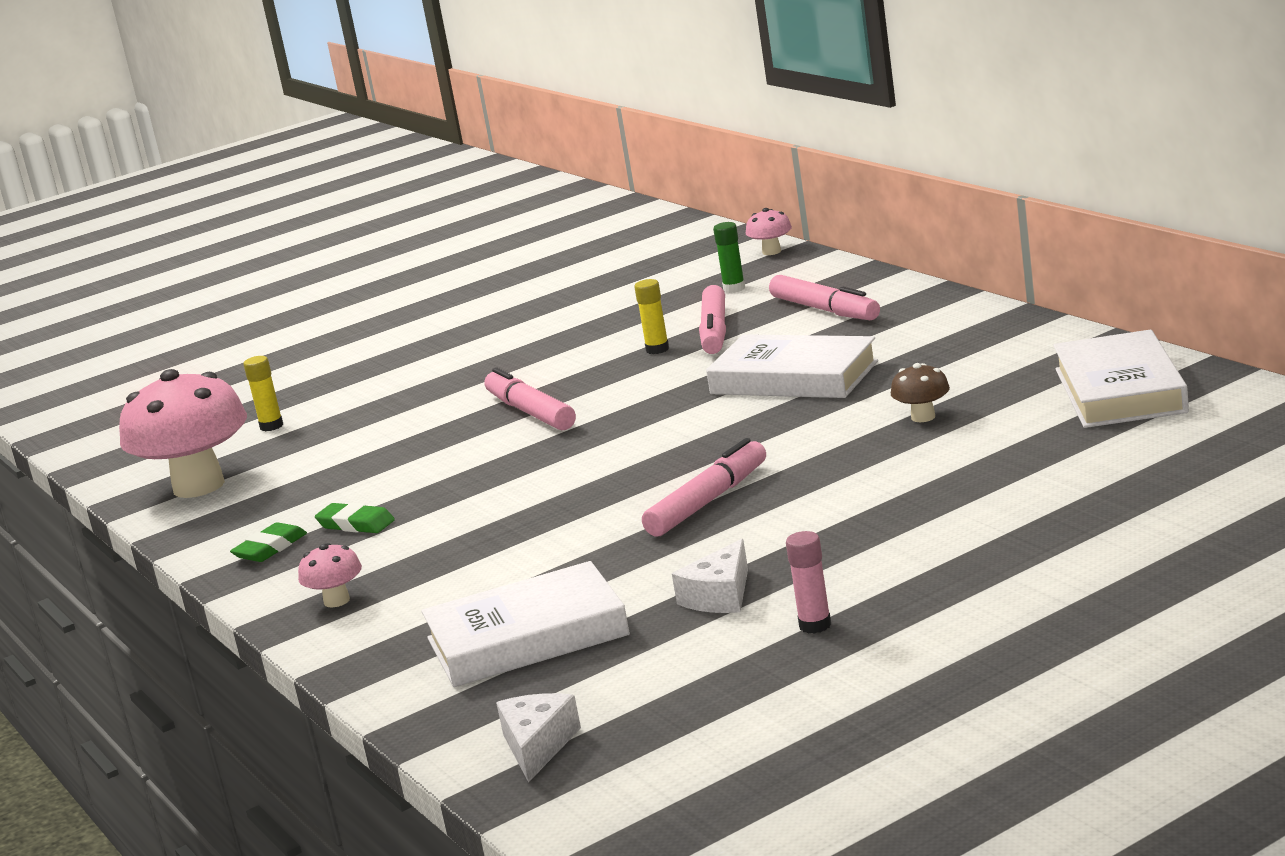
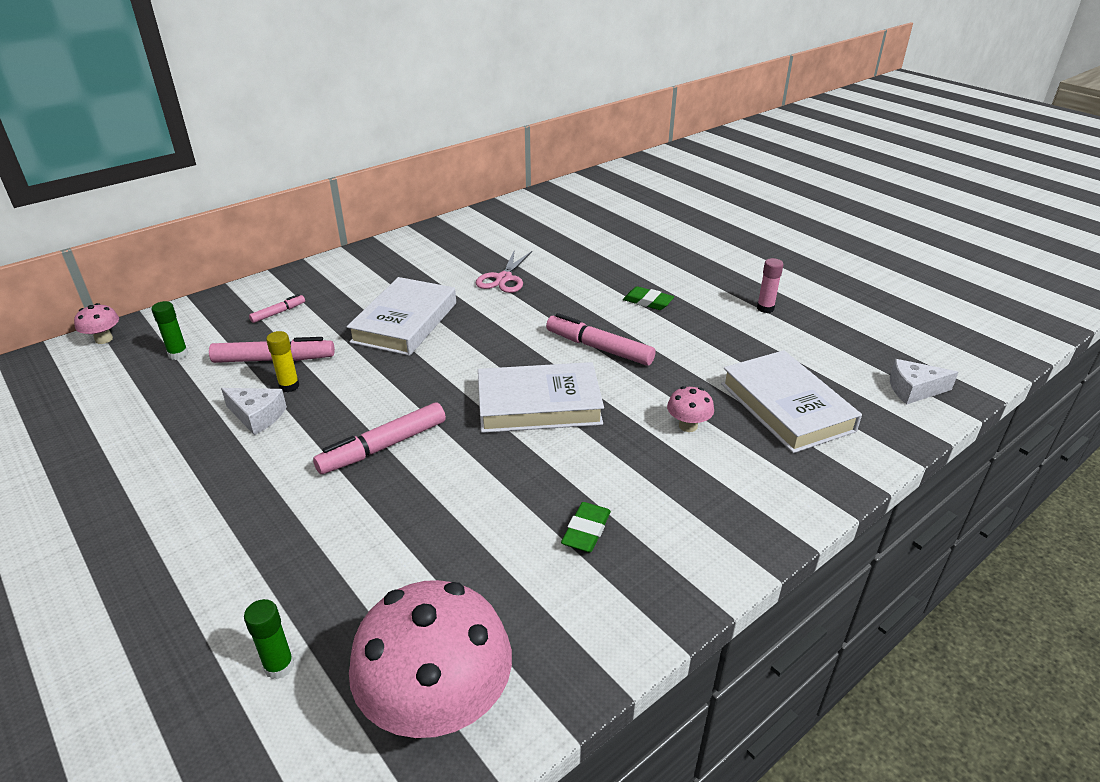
camera: 100 degrees left, 15 degrees up
(270, 548) = (624, 588): green eraser -> green eraser (648, 302)
(271, 426) = (279, 666): yellow glue stick -> green glue stick
(337, 601) = (734, 516): pink mushroom -> pink mushroom (688, 426)
(720, 596) = (731, 338): white cheese -> white cheese (257, 416)
(825, 310) = (278, 313): pink marker -> pink marker, size x0.53
(923, 417) = (504, 278): brown mushroom -> pink scissors
(1119, 390) = (501, 227): white book -> white book (539, 405)

